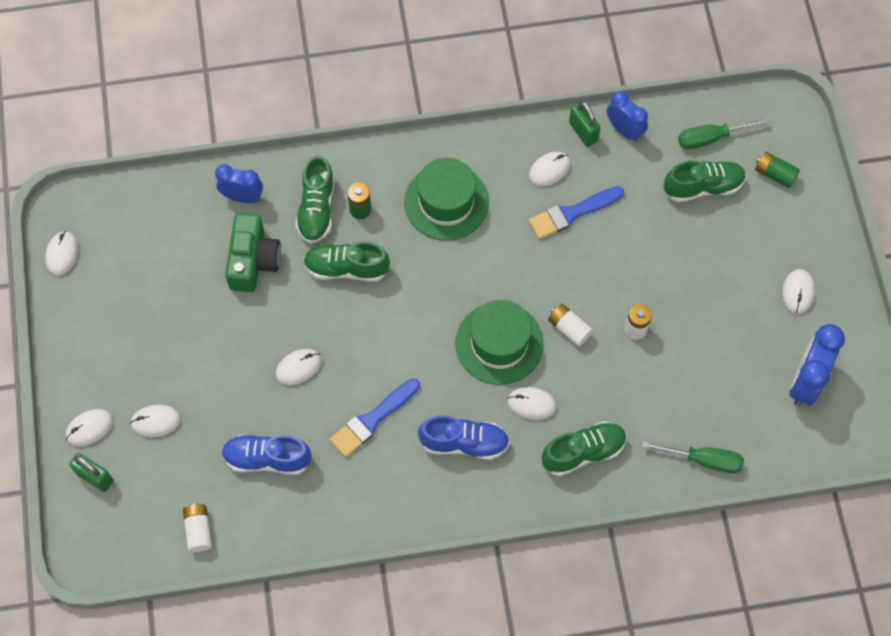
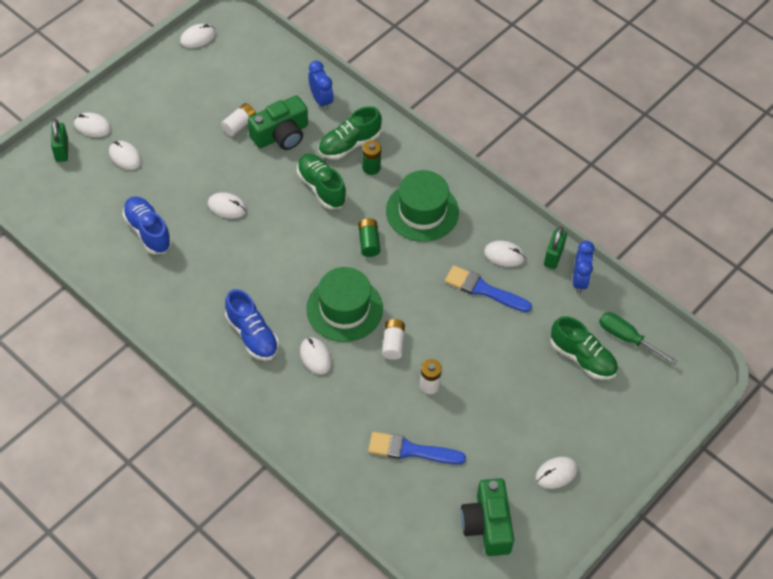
camera: 50 degrees right, 10 degrees down
(199, 530) = (69, 227): white battery -> white battery (239, 125)
(372, 420) = (224, 271): blue brush -> blue brush (410, 450)
(583, 452) = (306, 412): green shoe -> none
(704, 460) = (365, 494): green screwdriver -> none
(775, 174) = (638, 398): green battery -> green battery (369, 242)
(805, 382) = (487, 524): blue clock -> green camera

